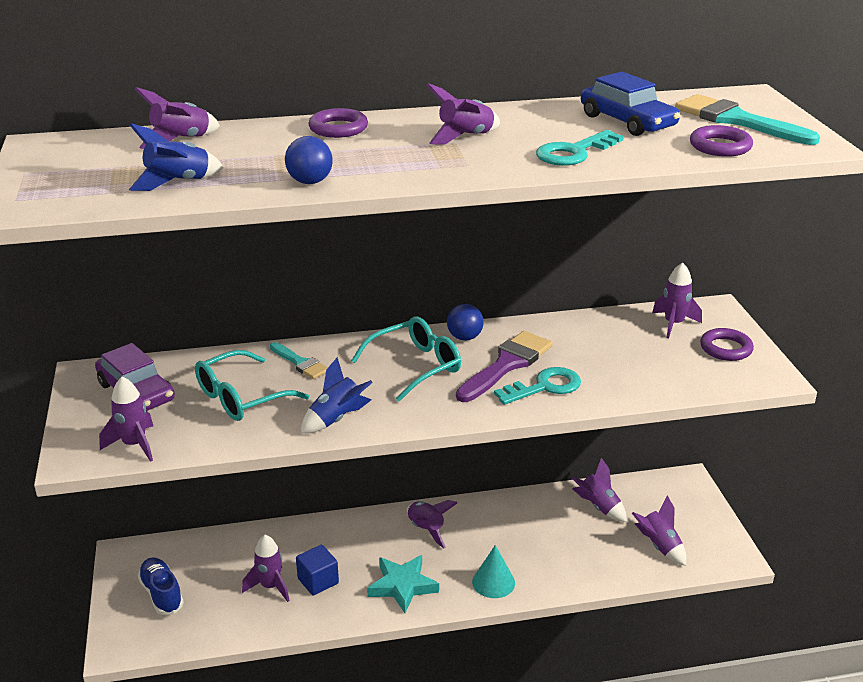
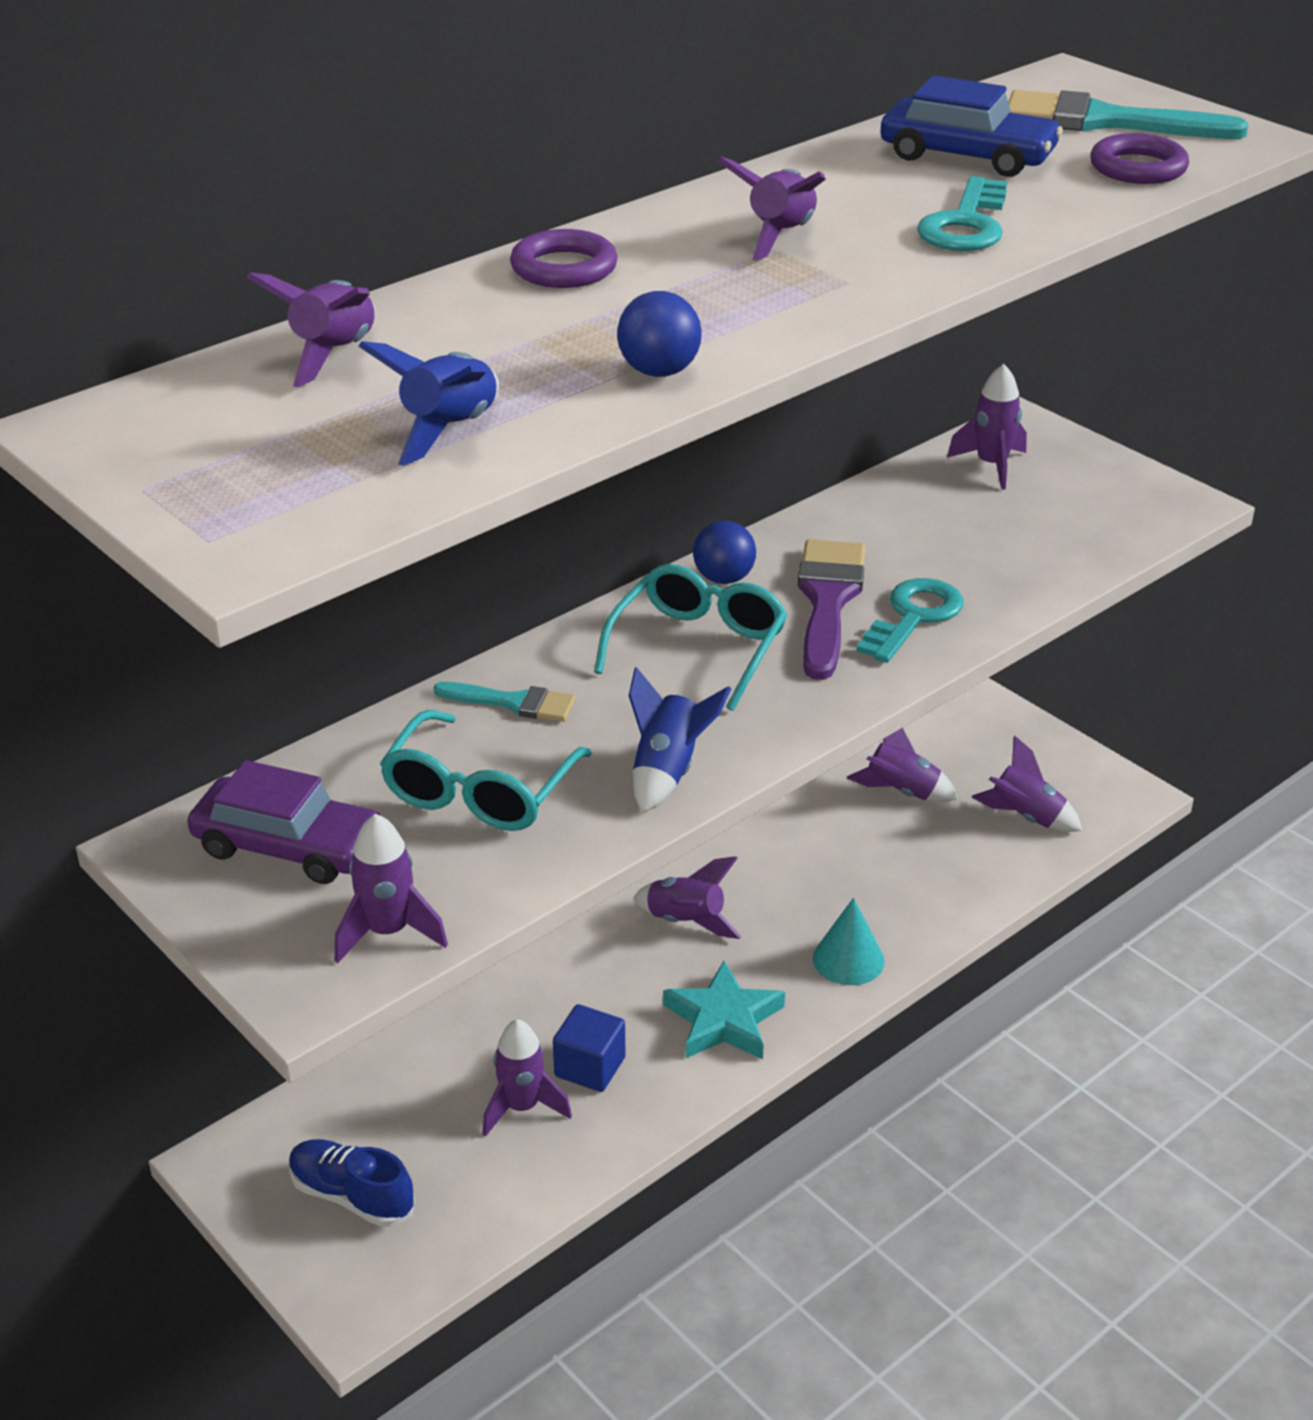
camera: 30 degrees left, 5 degrees up
(726, 348) = (1091, 481): purple ring -> none

